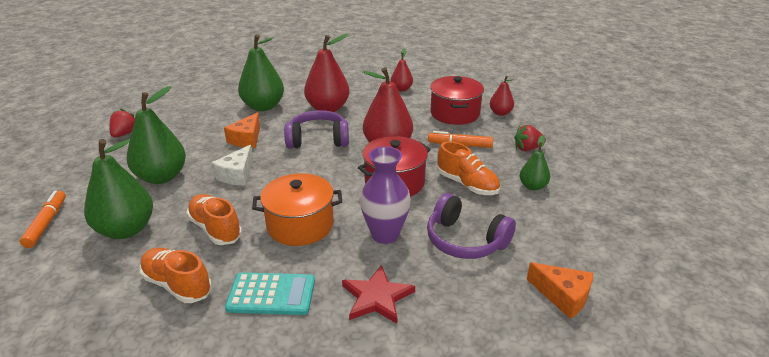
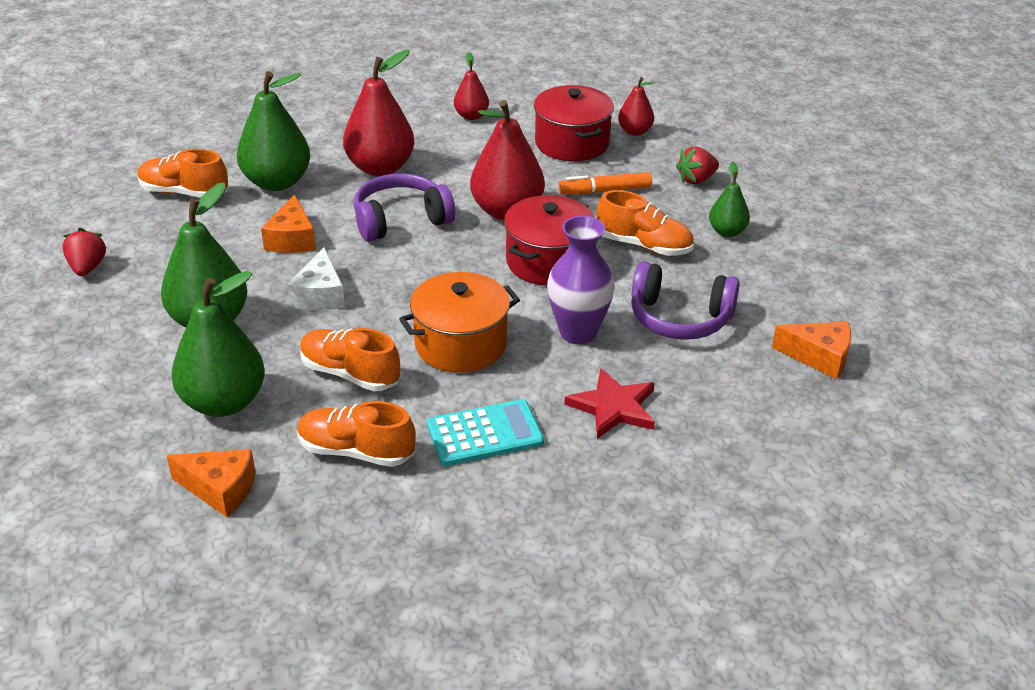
camera: 20 degrees left, 5 degrees up
(47, 223) = (95, 420): orange marker -> none
(73, 289) = (220, 489): none -> orange cheese
(209, 103) = (184, 192): none -> orange shoe

